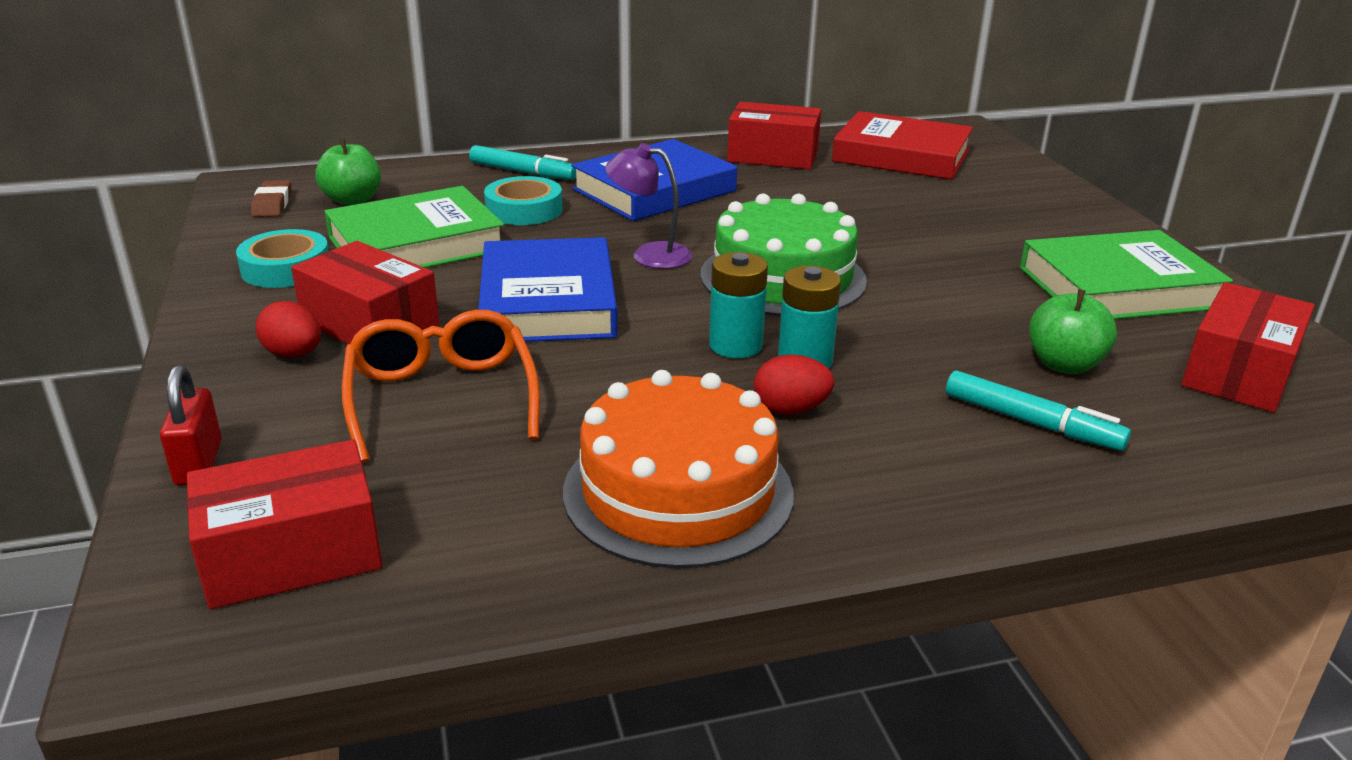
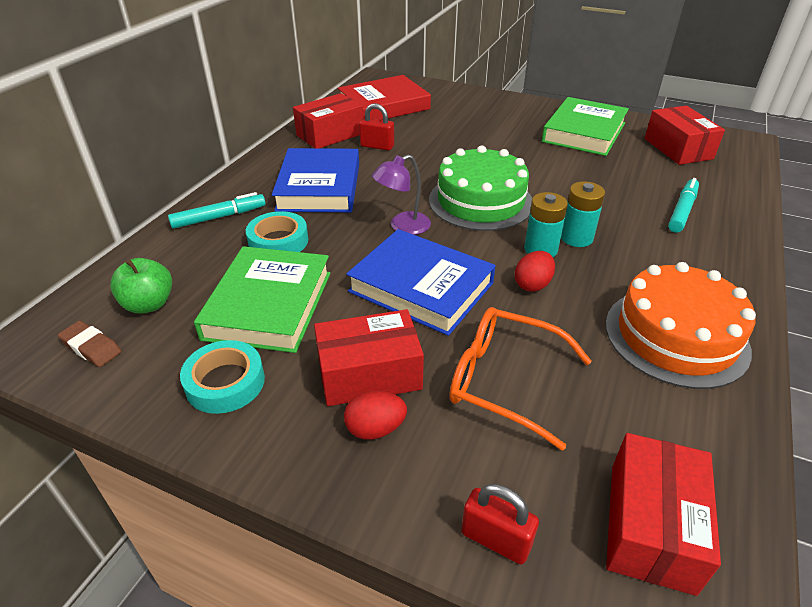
camera: 50 degrees left, 10 degrees up
(790, 410) = (621, 265): red egg -> red egg (532, 284)
(796, 185) = (377, 146): none -> red padlock
(1031, 423) = (682, 211): turquoise marker -> turquoise marker turned 45 degrees counterclockwise
(1064, 364) = (639, 178): green apple -> none

